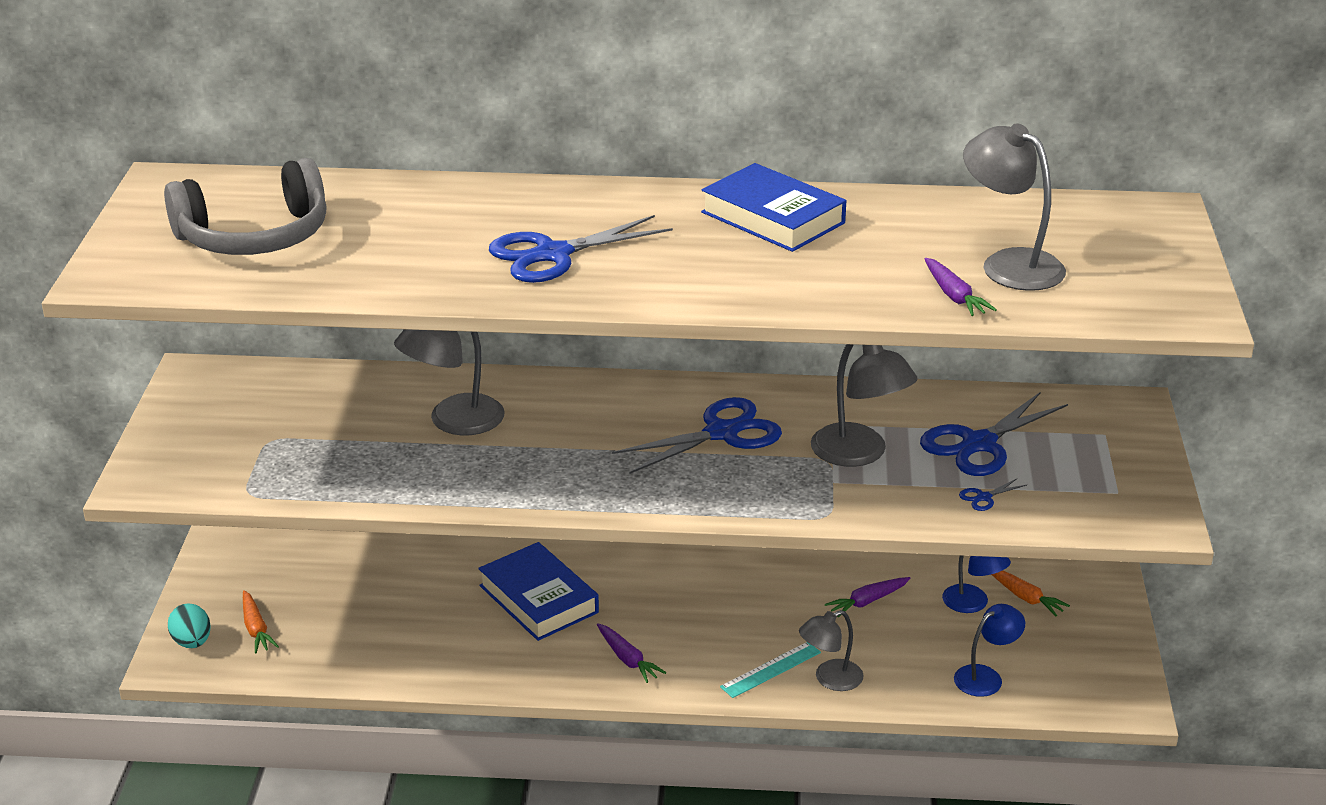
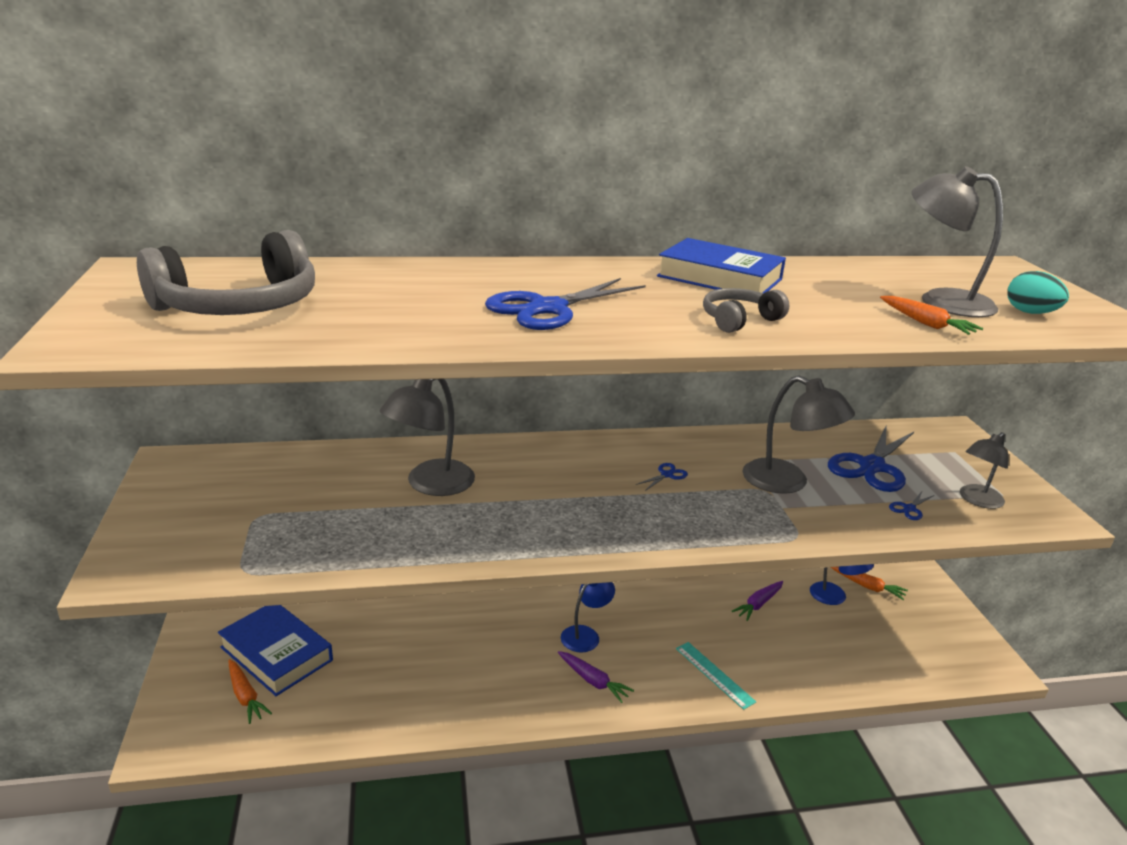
camera: 15 degrees left, 5 degrees down
(192, 642) = (182, 719): turquoise egg -> turquoise egg (1030, 313)
(538, 599) = (498, 634): blue book -> blue book (276, 654)
(722, 433) = (667, 475): blue scissors -> blue scissors, size x0.40
(746, 280) = (739, 320): none -> grey headphones
(771, 670) = (714, 674): turquoise ruler -> turquoise ruler turned 75 degrees counterclockwise
(830, 679) = (765, 676): grey lamp -> grey lamp (977, 500)
(954, 296) = (926, 323): purple carrot -> orange carrot
(986, 677) = (881, 657): blue lamp -> blue lamp (585, 634)

